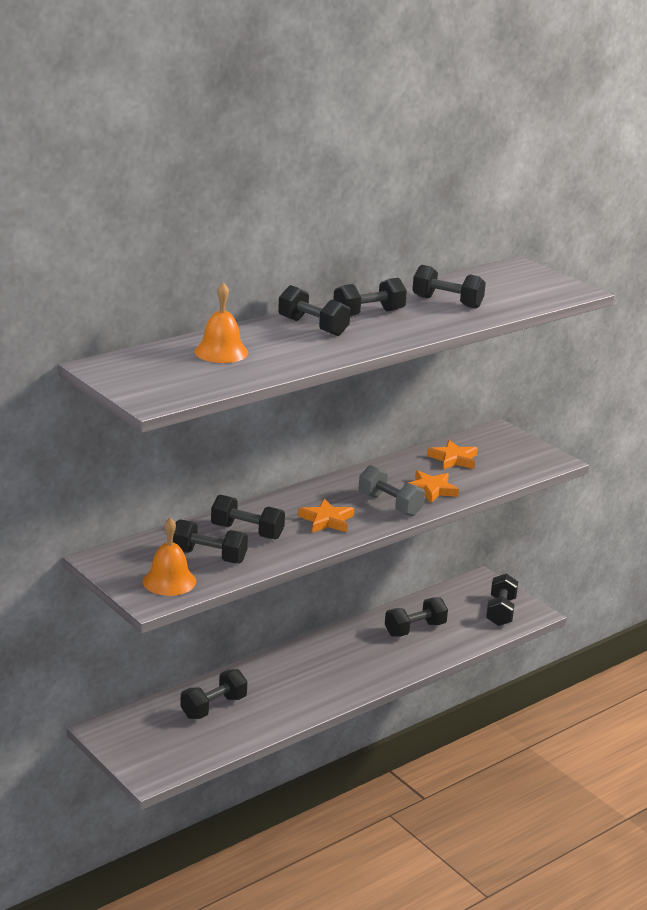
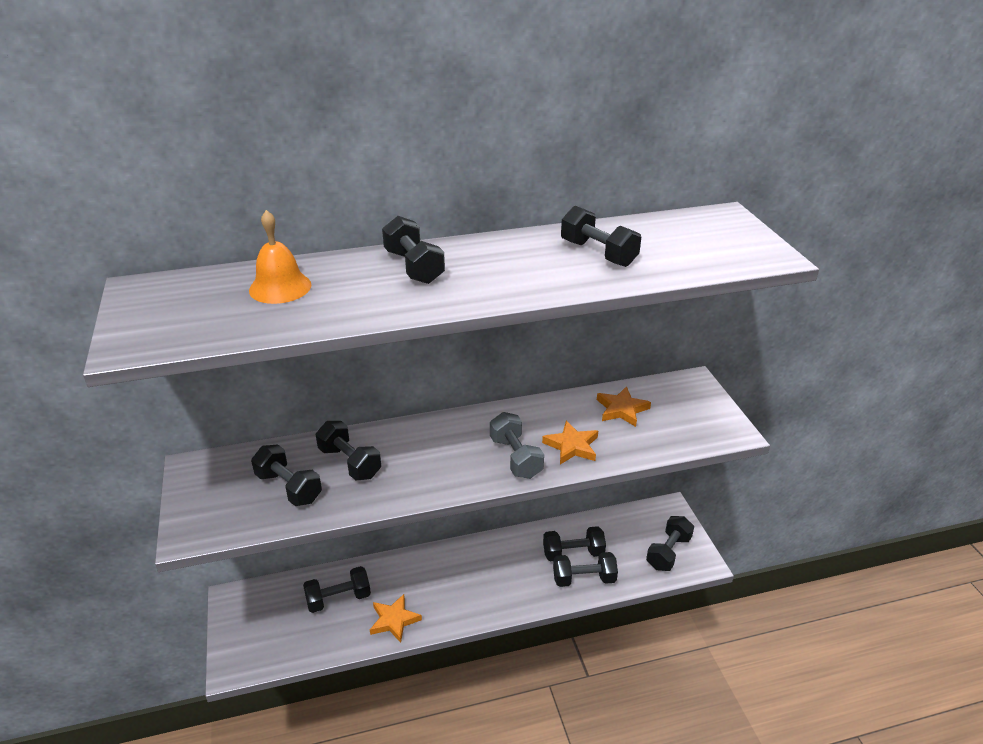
camera: 25 degrees right, 10 degrees up
(169, 581) = (226, 512): orange bell -> none
(326, 520) = (437, 465): orange star -> orange star (394, 620)
(368, 314) = (493, 257): black dumbbell -> black dumbbell (584, 579)

